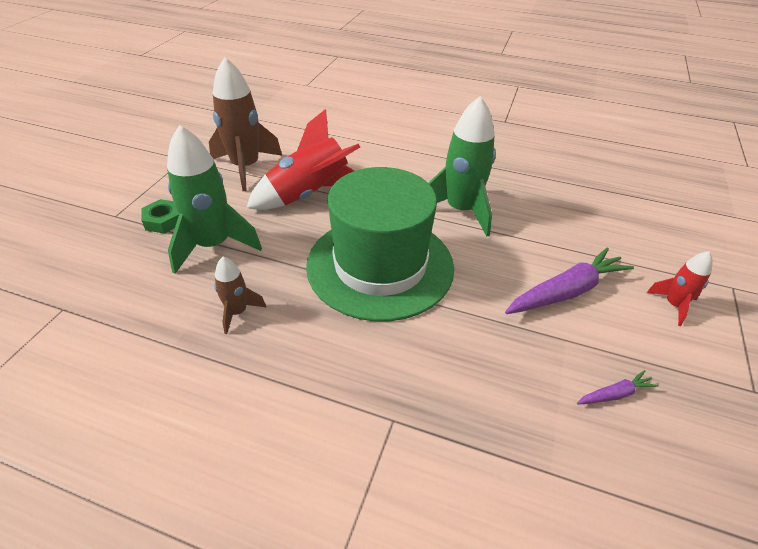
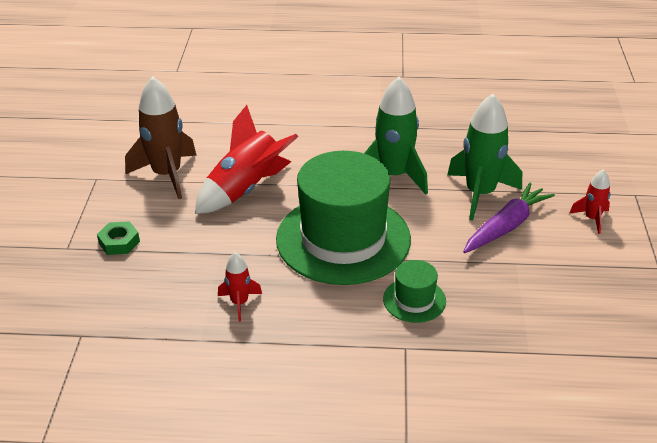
camera: 15 degrees left, 5 degrees down
(213, 245) = (182, 254): green rocket -> green rocket (480, 194)
(238, 312) = (240, 303): brown rocket -> red rocket
(428, 357) = (414, 300): none -> green hat
(615, 394) = (561, 293): purple carrot -> none

